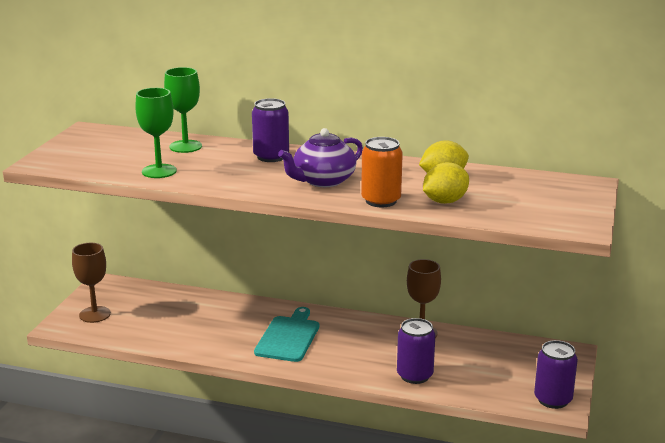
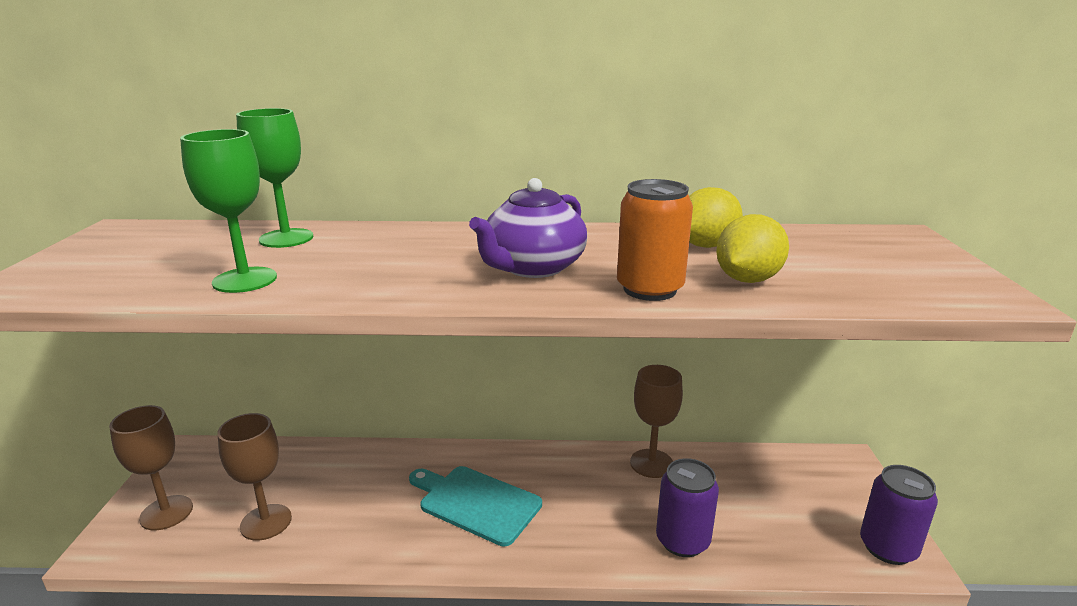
camera: 15 degrees left, 0 degrees up
(154, 328) = (266, 522): none -> brown goblet
(271, 157) = (429, 240): purple can -> none
(288, 337) = (476, 503): turquoise cutting board -> turquoise cutting board turned 60 degrees counterclockwise

